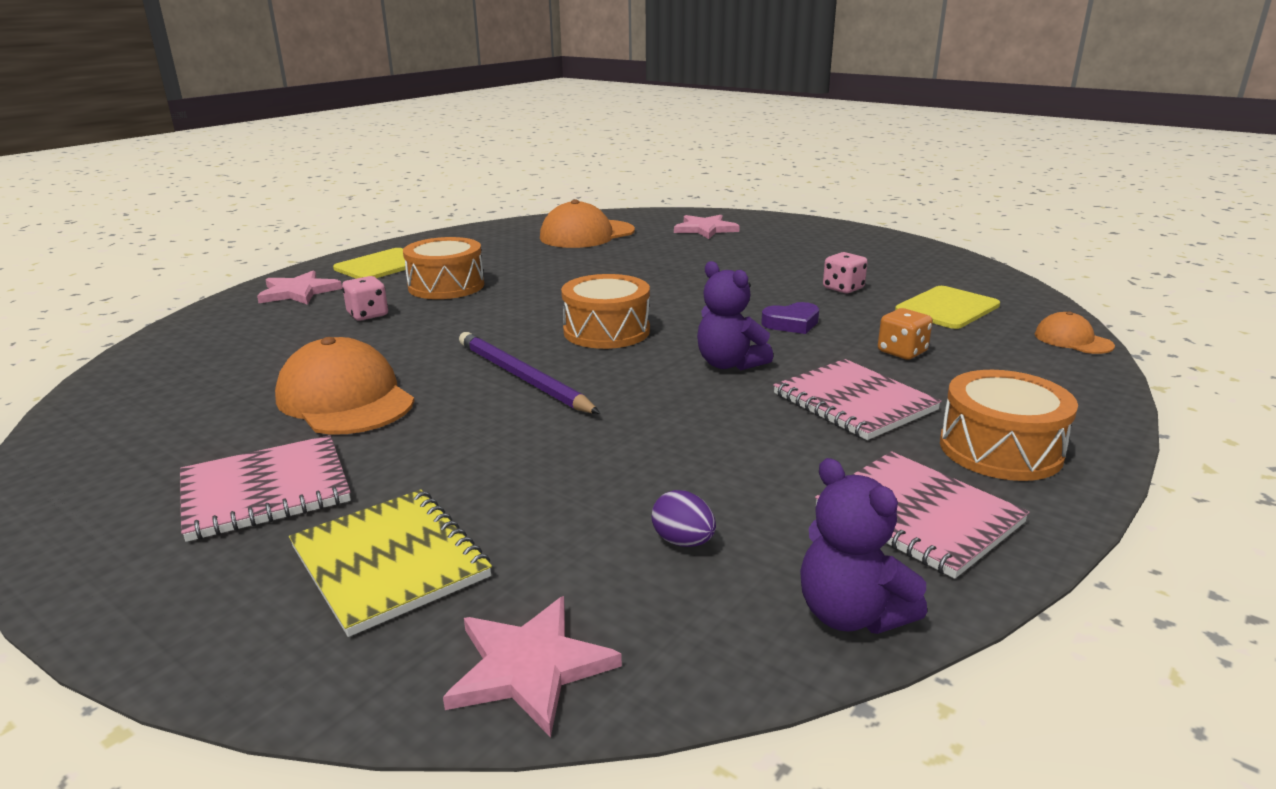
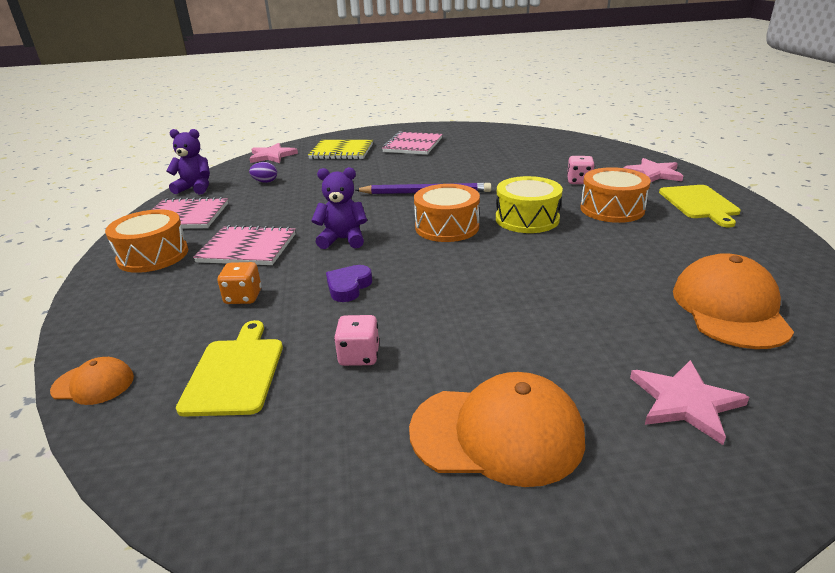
camera: 135 degrees right, 5 degrees up
(345, 399) = (466, 162): orange cap -> orange cap (497, 433)
(526, 308) = (527, 219): none -> yellow drum

